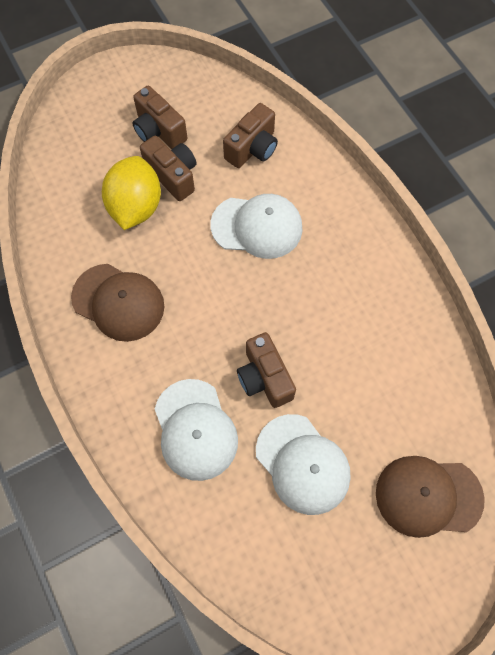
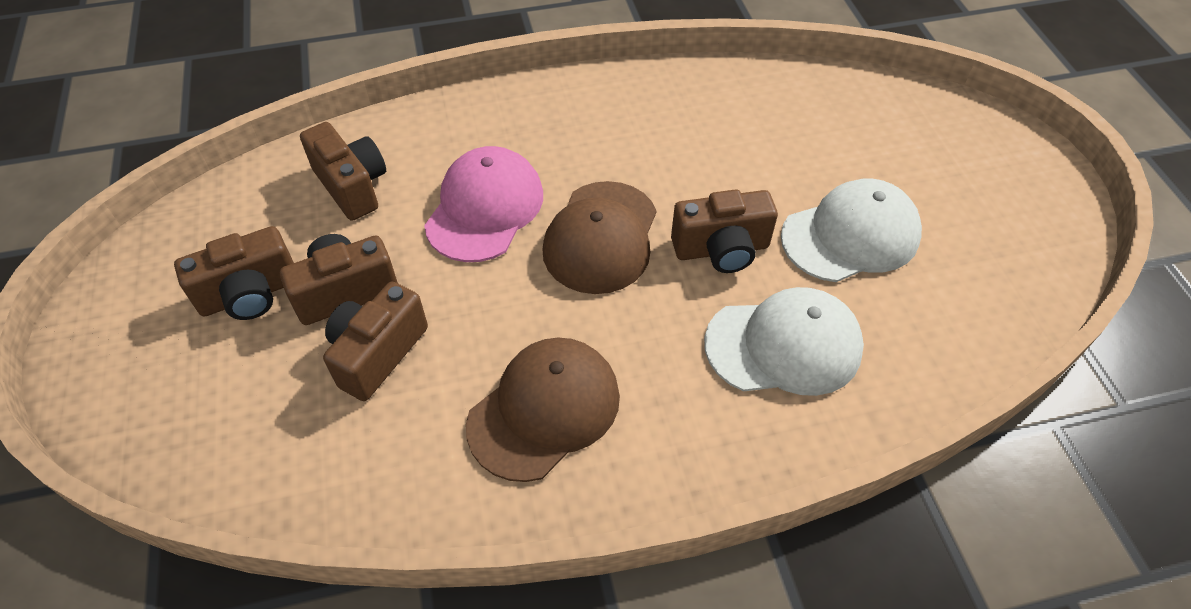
camera: 75 degrees left, 15 degrees down
(136, 207) = (377, 353): yellow lemon -> brown camera
(257, 227) = (485, 208): white cap -> pink cap
(428, 496) = (903, 131): brown cap -> brown cap (601, 237)

